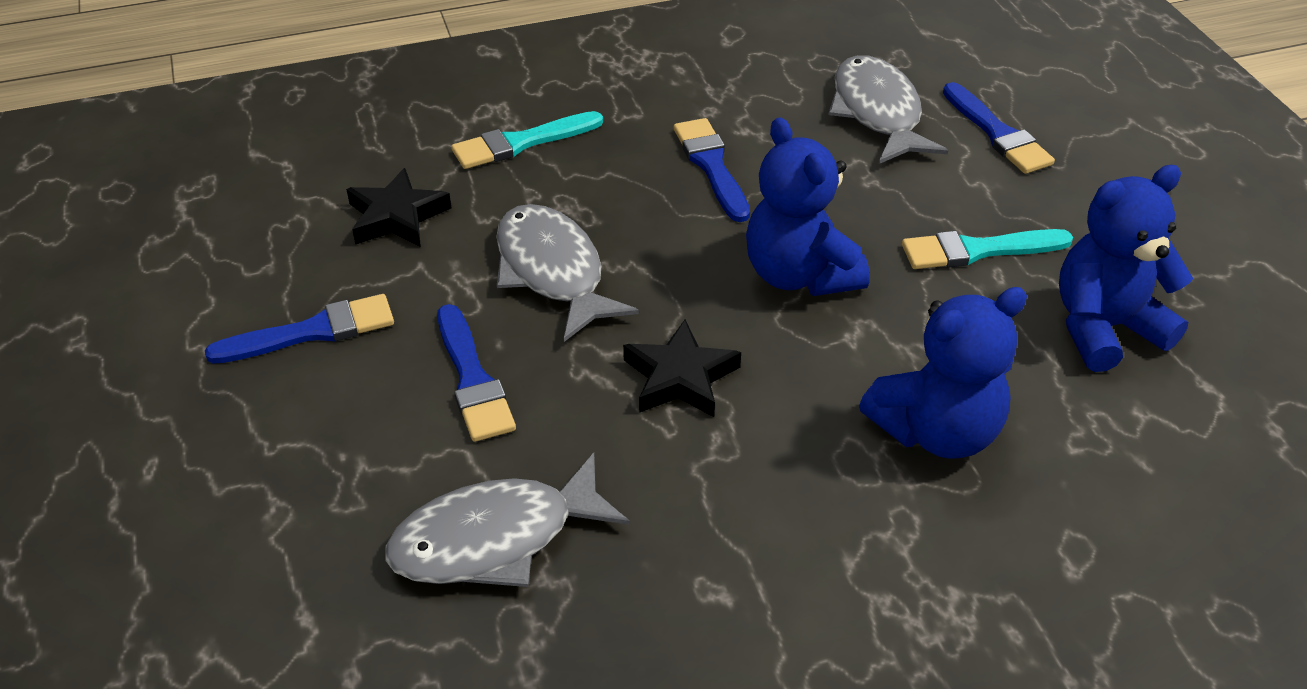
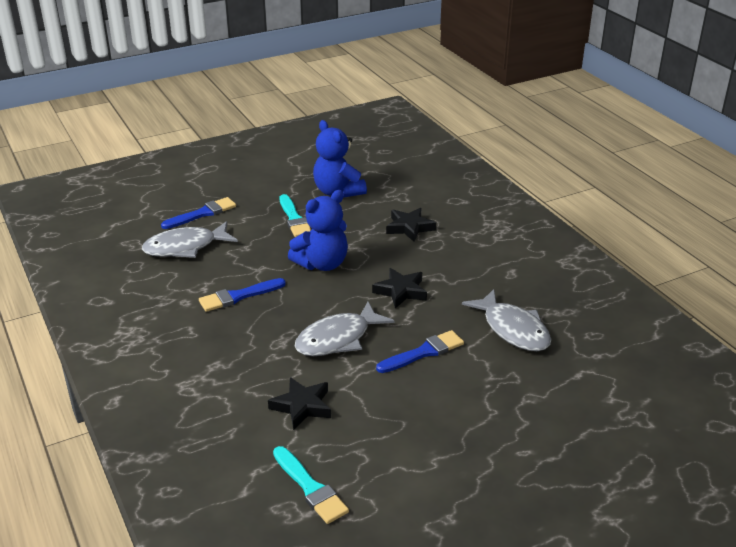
camera: 100 degrees left, 10 degrees down
(312, 332) = (408, 417): blue brush -> none
(521, 143) = (222, 368): turquoise brush -> turquoise brush (310, 488)
(936, 431) = (409, 227): blue teddy bear -> black star

